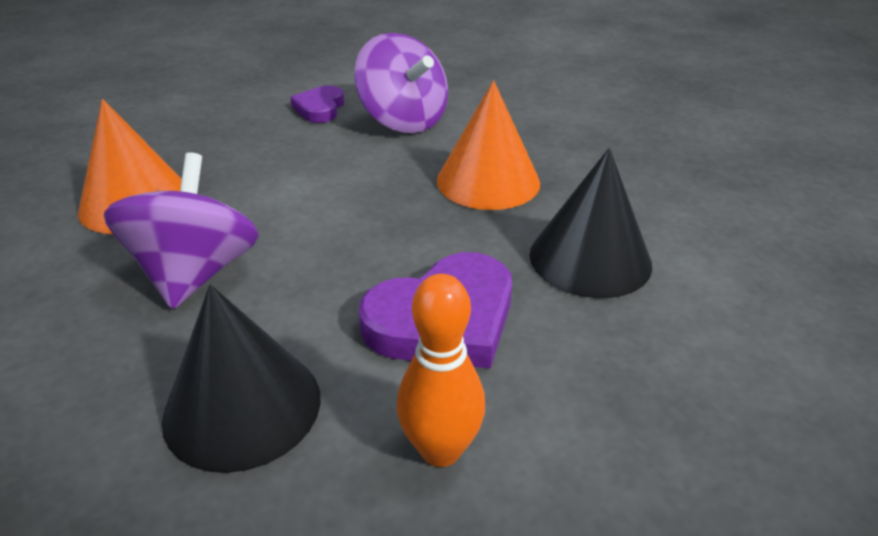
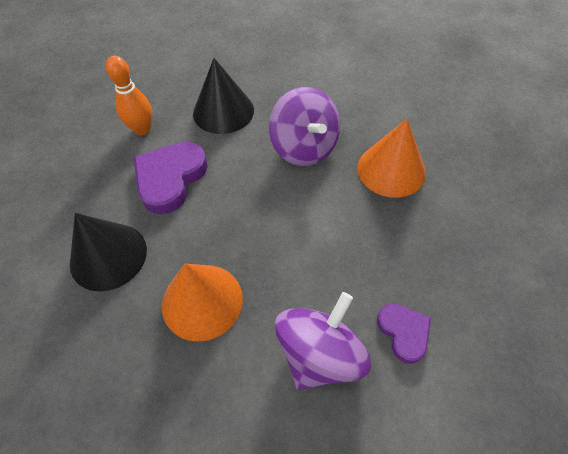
camera: 150 degrees right, 20 degrees up
(403, 120) = (320, 354): purple spinning top -> purple spinning top turned 105 degrees clockwise

